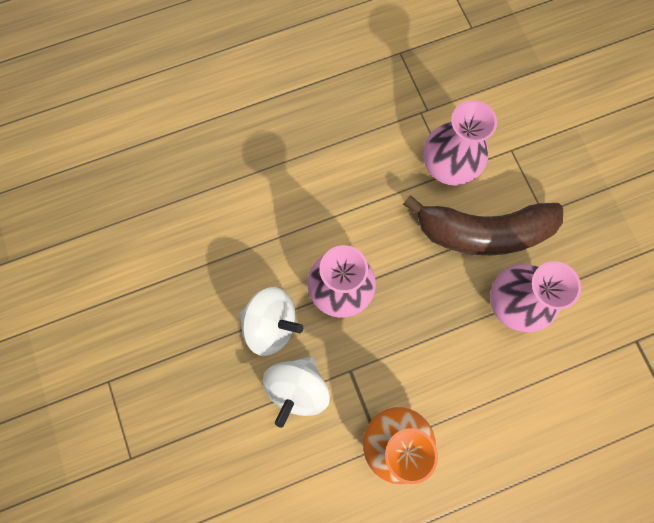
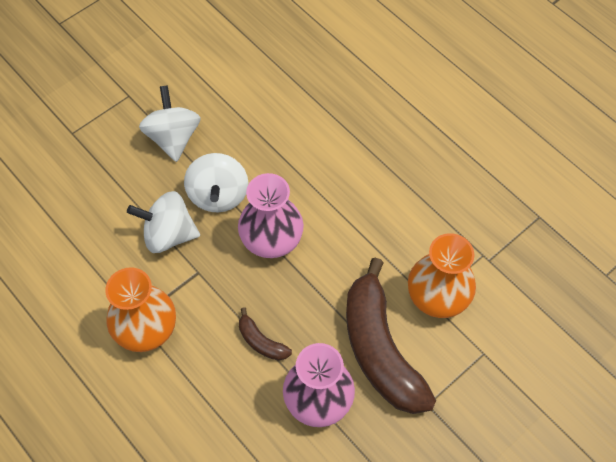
camera: 70 degrees right, 15 degrees down
(183, 349) = (173, 138): none -> white spinning top
(442, 333) = (261, 341): none -> brown banana
(448, 165) = (437, 297): pink vase -> orange vase

